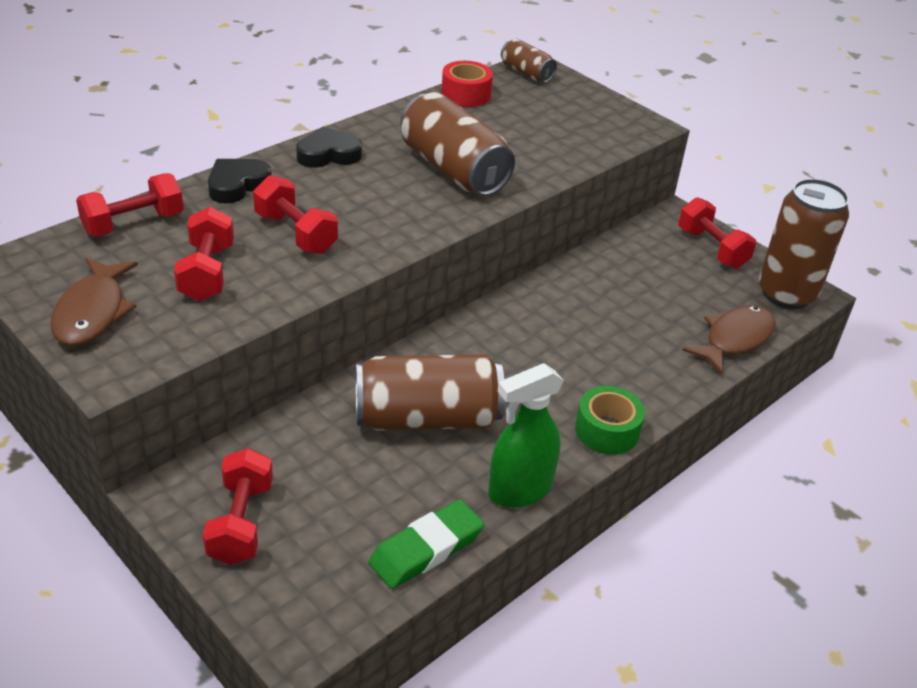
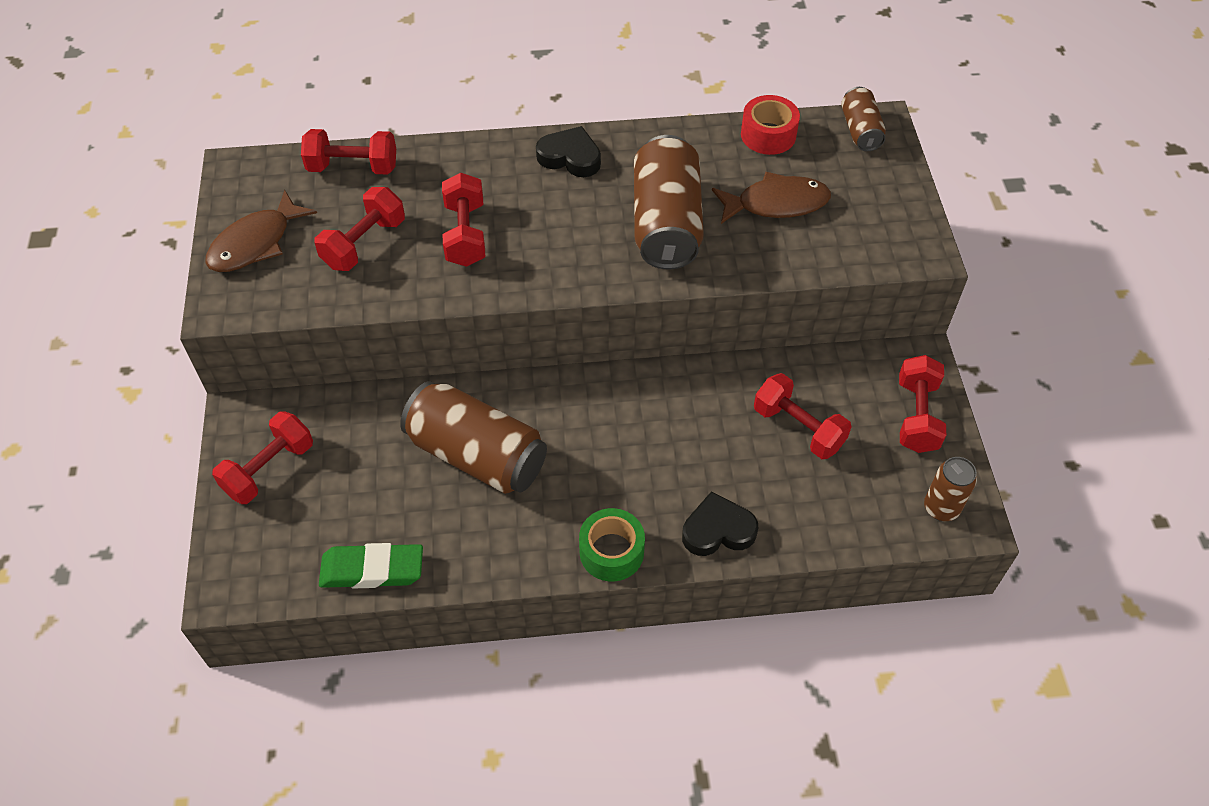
camera: 40 degrees right, 15 degrees up
(237, 185) = (464, 160): black heart -> black heart (718, 530)
(519, 490) = (486, 563): green spray bottle -> none
(646, 289) = (798, 428): none -> red dumbbell
(734, 339) = (829, 528): brown fish -> brown fish (776, 203)
(786, 294) = (941, 508): brown can -> brown can, size x0.53

